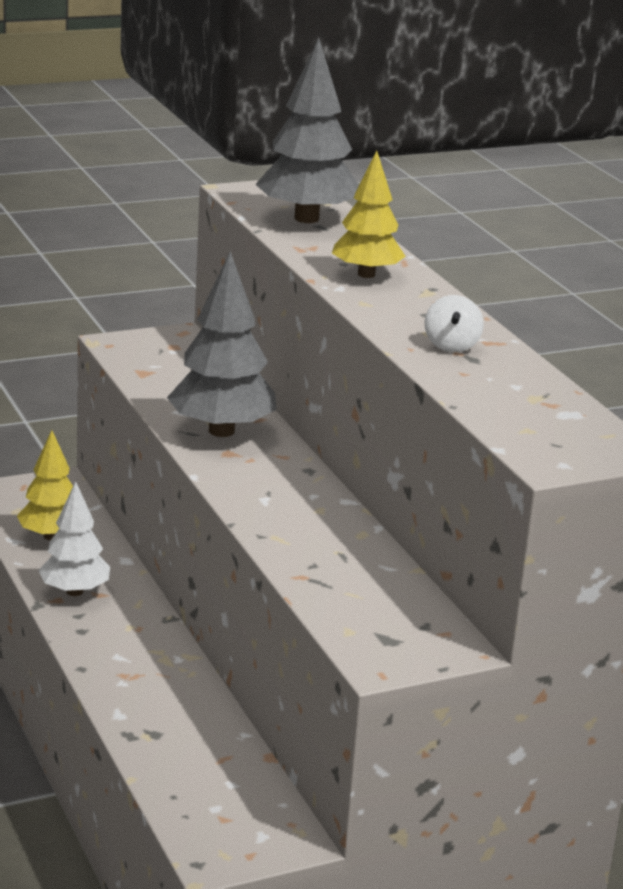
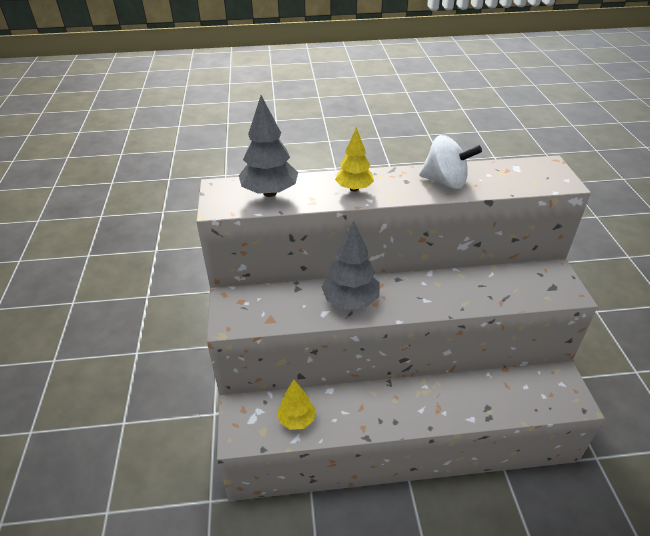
camera: 70 degrees left, 15 degrees up
(74, 591) = (357, 418): white tree -> none
(451, 345) = (445, 182): white spinning top -> white spinning top, size x2.00

